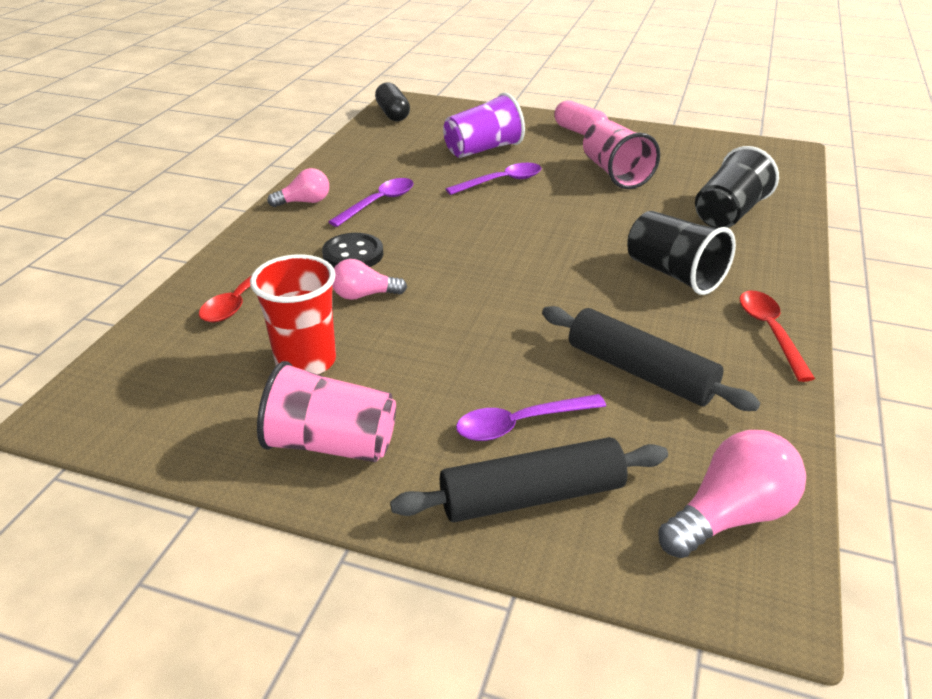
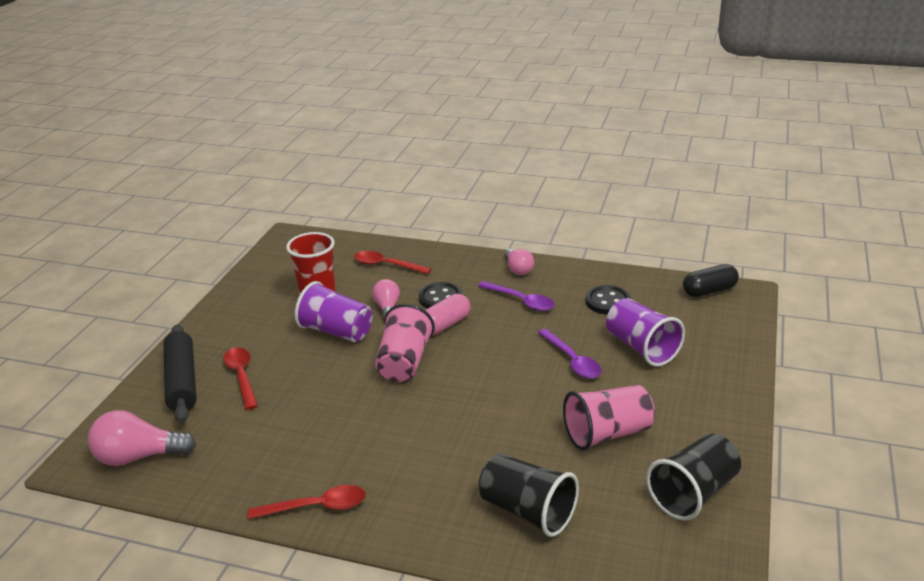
camera: 90 degrees right, 5 degrees down
(331, 444) = (244, 313): pink cup -> pink cup (404, 362)
(396, 158) = (608, 302): none -> black button
(413, 337) = (336, 331): none -> purple cup
(520, 424) = (241, 376): purple spoon -> red spoon
(580, 132) = (711, 412): pink capsule -> pink capsule (445, 325)
(640, 372) = (280, 429): black rolling pin -> none
(674, 274) = (409, 458): black cup -> black cup (693, 493)
(730, 516) = (139, 456): pink light bulb -> pink light bulb turned 120 degrees clockwise

